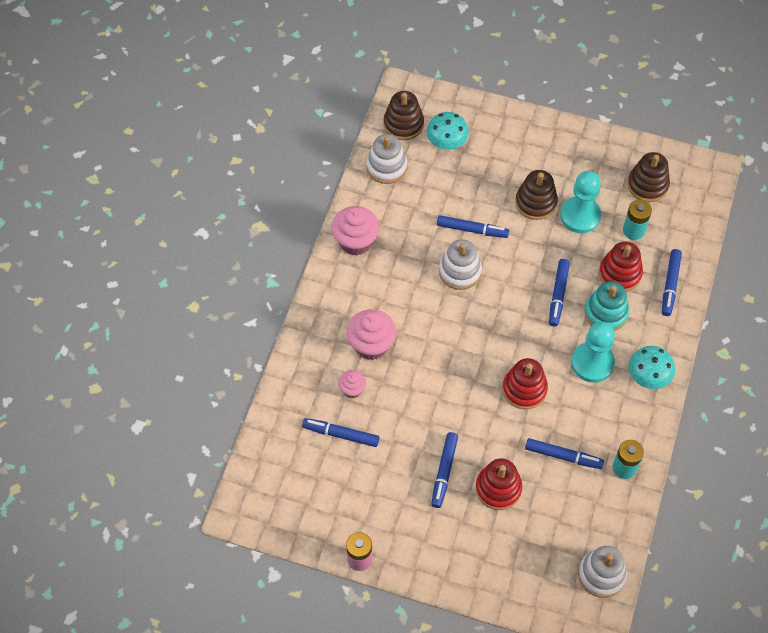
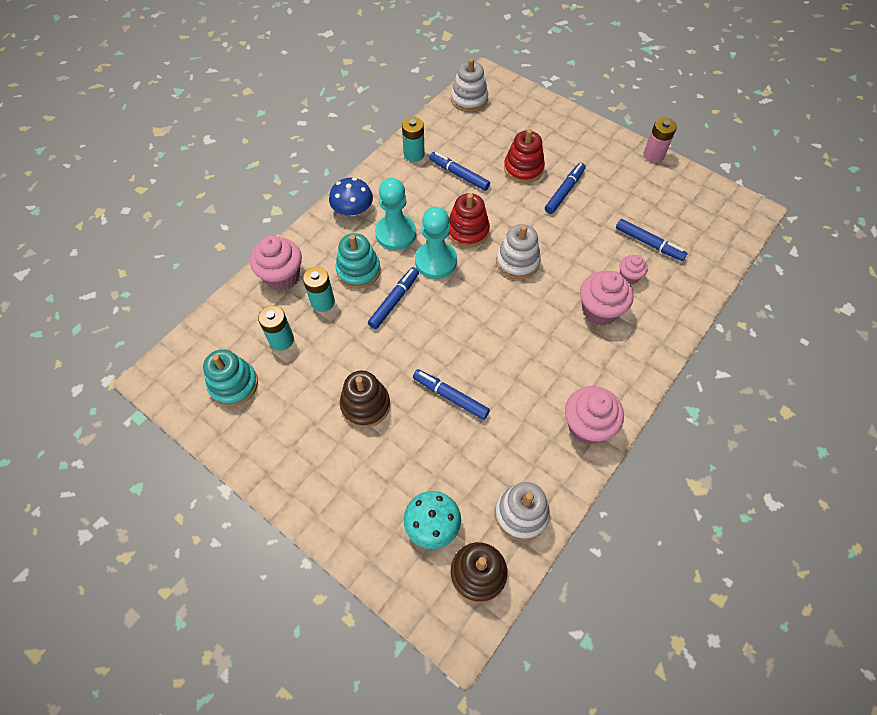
camera: 160 degrees left, 0 degrees up
(460, 271) = (482, 355): white stacking toy -> white stacking toy (517, 261)
(580, 216) = (326, 374): turquoise pawn -> turquoise pawn (436, 261)
(620, 273) = (322, 302): red stacking toy -> turquoise battery
(647, 185) = (234, 384): brown stacking toy -> turquoise stacking toy
(648, 376) = (353, 210): turquoise mushroom -> blue mushroom
(670, 285) = (282, 276): blue marker -> pink cupcake

